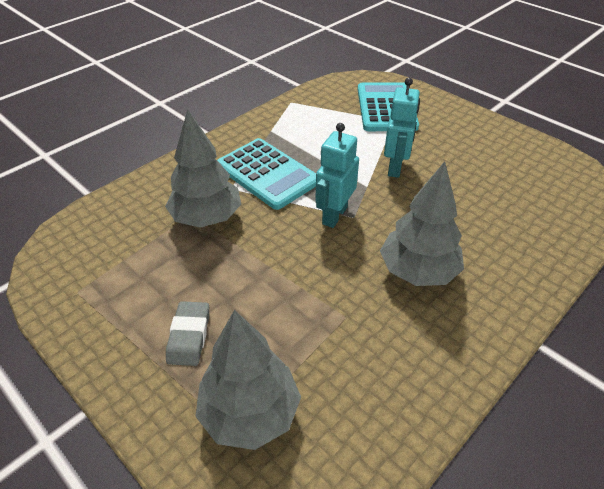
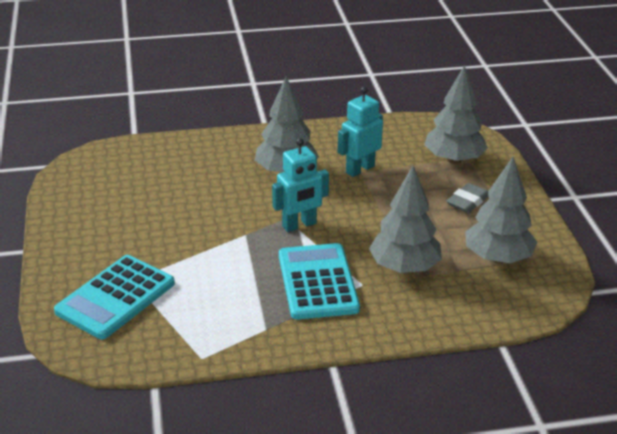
camera: 145 degrees left, 10 degrees down
(120, 270) = (498, 258): none -> grey tree
(395, 167) = (200, 237): turquoise robot -> turquoise robot (359, 169)

